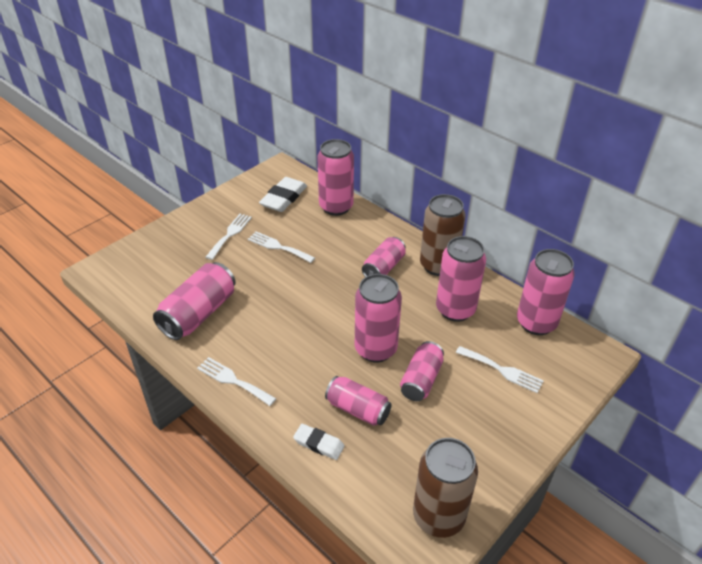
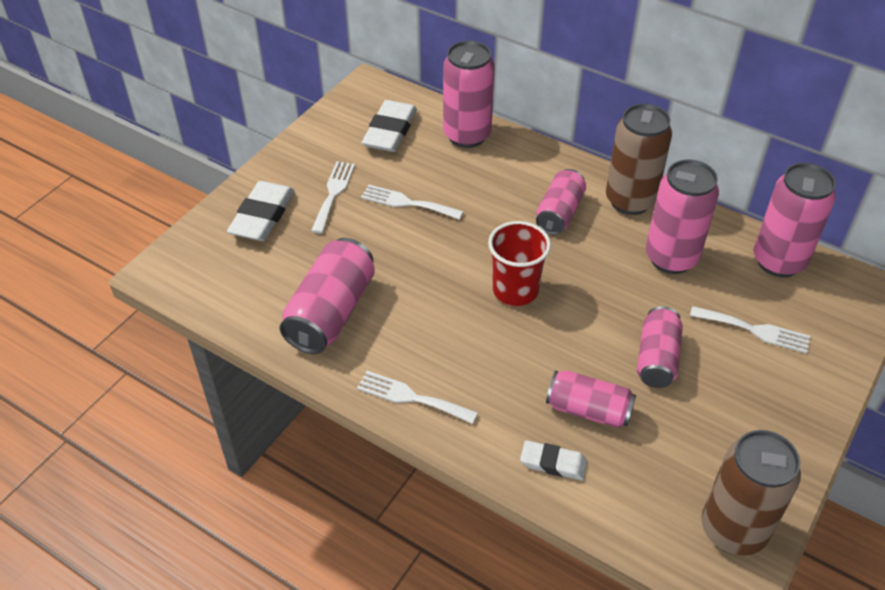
camera: 10 degrees left, 5 degrees up
(176, 243) = (262, 216): none -> white eraser
(333, 317) = (515, 290): none -> red cup
(375, 349) = (585, 326): pink can -> none

